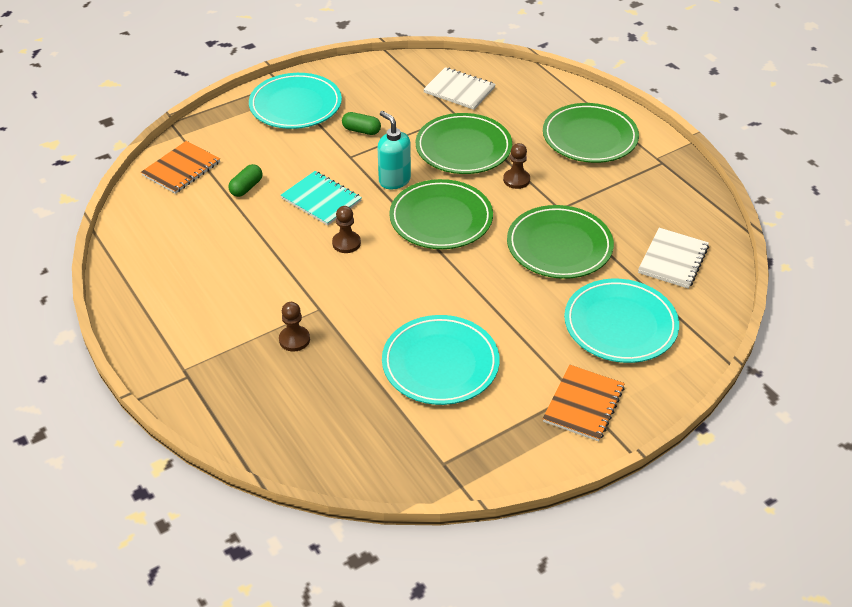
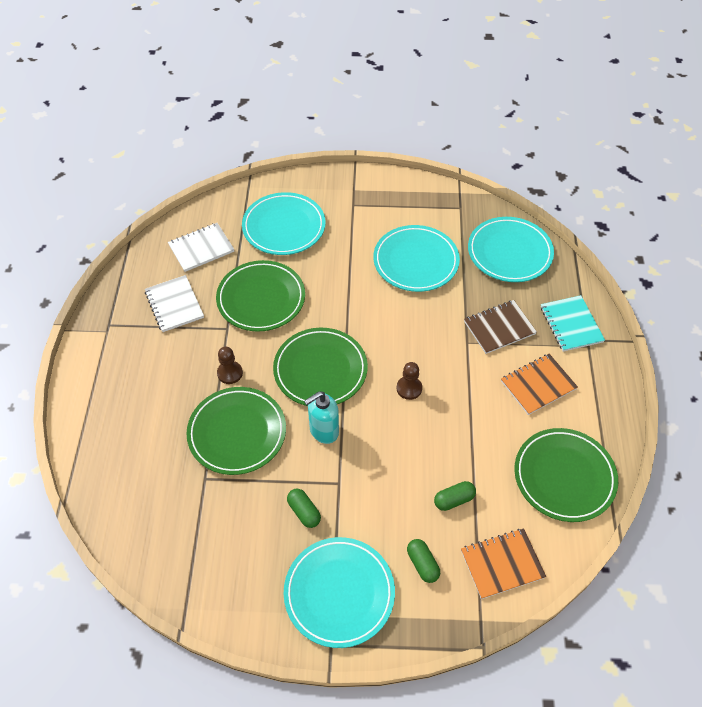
camera: 145 degrees left, 10 degrees up
(245, 143) = (422, 564): none -> green capsule
(294, 339) = (499, 328): brown pawn -> brown notebook
(321, 200) = (398, 445): turquoise notebook -> turquoise notebook (571, 324)
(338, 434) = (509, 252): none -> turquoise plate
(394, 180) = (323, 431): turquoise soap dispenser -> turquoise soap dispenser turned 60 degrees clockwise
(459, 90) = (171, 511): white notebook -> white notebook (174, 304)
(583, 404) = (354, 197): orange notebook -> orange notebook (538, 385)
(589, 137) = (129, 381): green plate -> green plate (564, 476)

